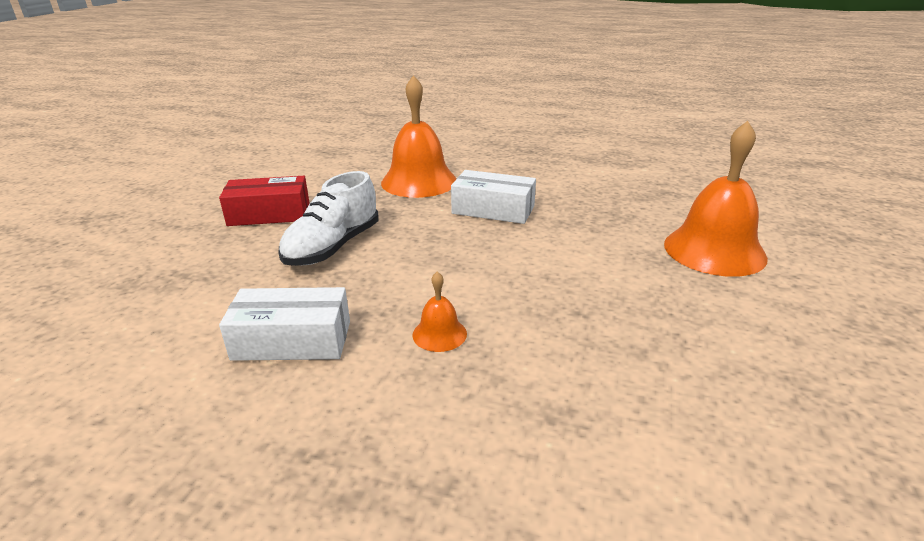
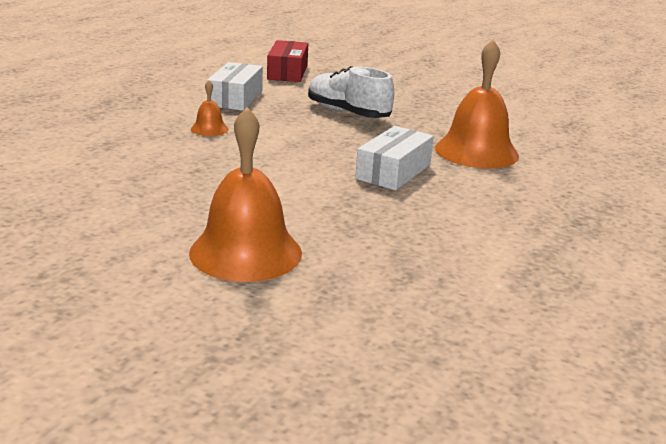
camera: 100 degrees right, 5 degrees down
(269, 214) = (416, 99): red box -> red box (287, 72)

